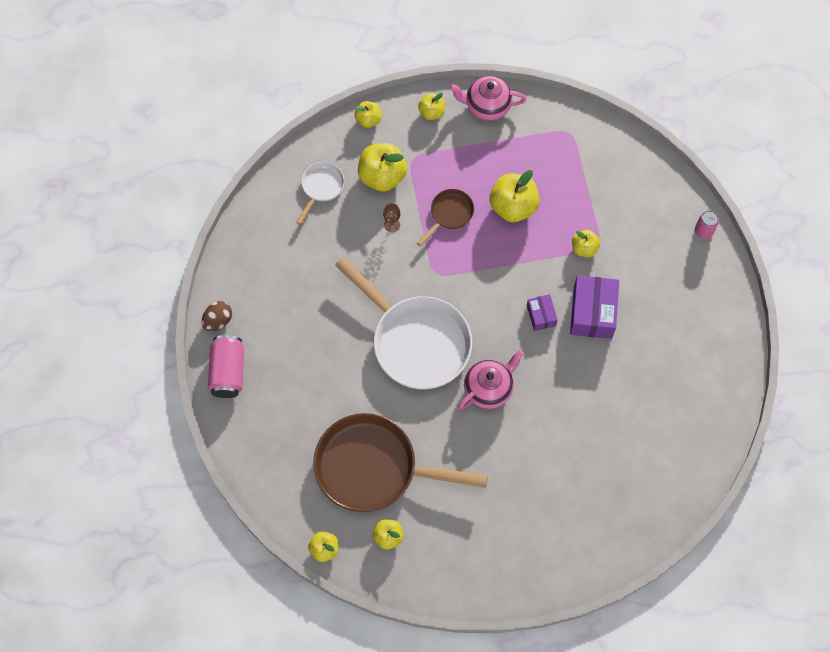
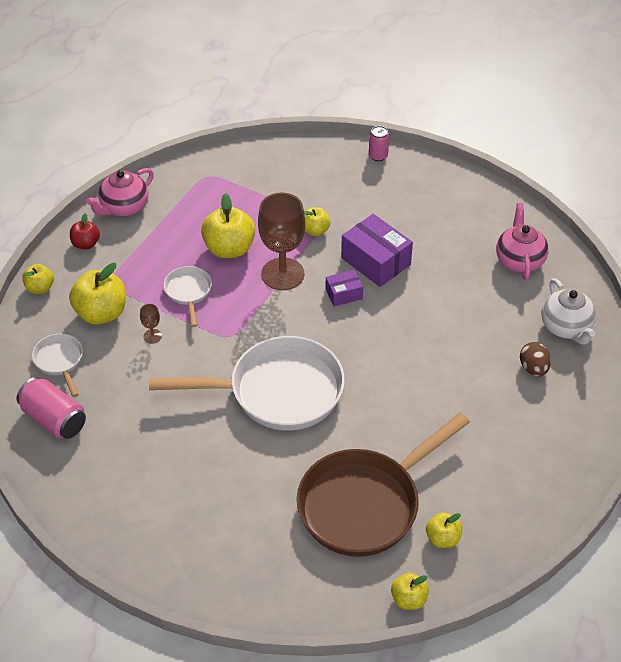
camera: 50 degrees left, 20 degrees down
(218, 321) = (94, 529): brown egg -> brown egg (533, 368)
(228, 372) = (153, 556): pink can -> pink can (54, 419)
(431, 112) = (86, 244): yellow apple -> red apple
(449, 214) = (188, 292): brown pan -> white pan
(489, 388) = (373, 370): pink teapot -> pink teapot (519, 260)
(522, 260) = (282, 274): none -> brown goblet
(541, 315) = (344, 294): purple box -> purple box turned 45 degrees counterclockwise
(649, 491) = (566, 327): none -> white teapot

